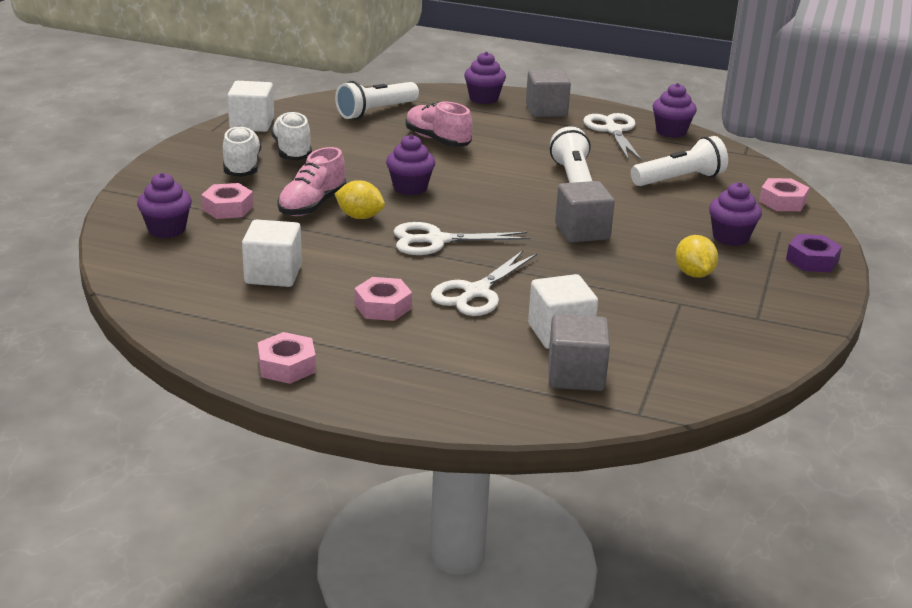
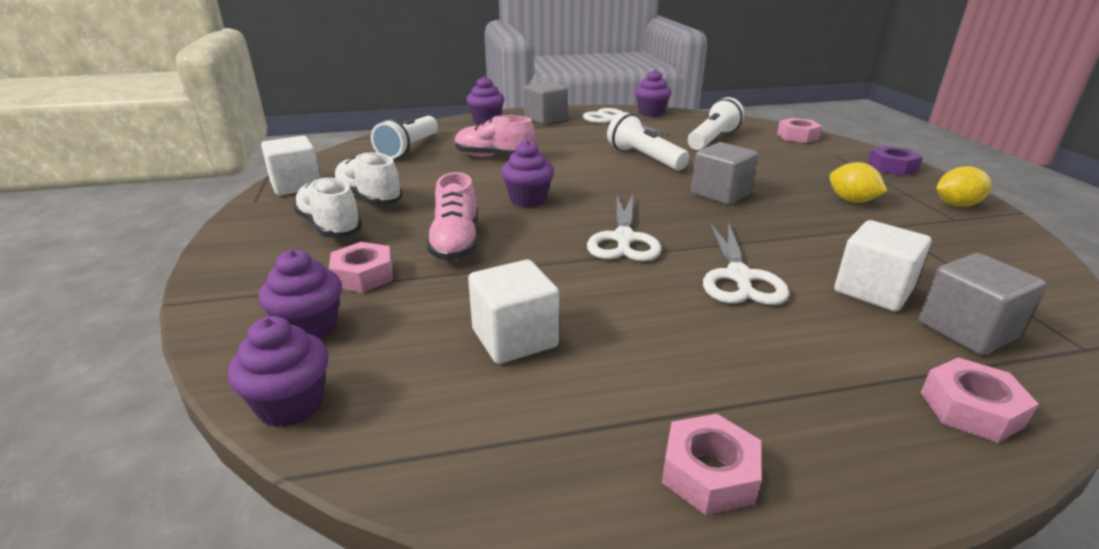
camera: 30 degrees left, 0 degrees up
(360, 217) = (519, 239): yellow lemon -> yellow lemon (956, 205)
(383, 306) = (684, 329): pink nut -> pink nut (971, 409)
(436, 240) = (623, 239): white scissors -> white scissors turned 45 degrees counterclockwise
(730, 237) = (818, 167): purple cupcake -> purple cupcake (291, 405)

